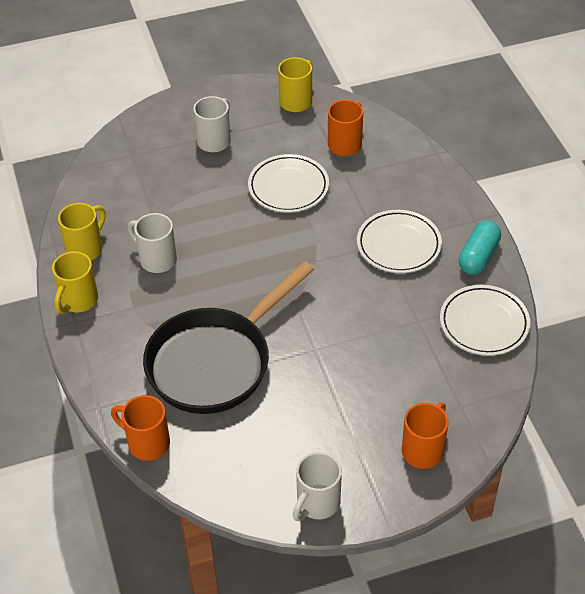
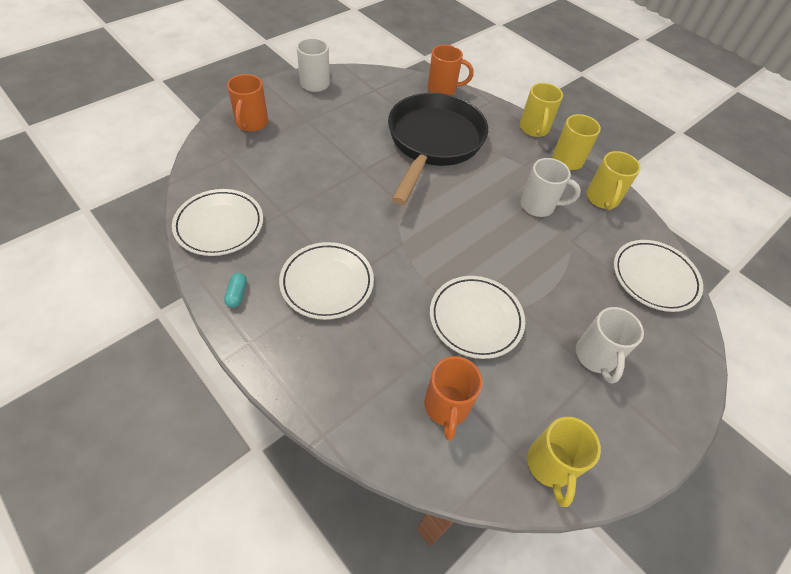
camera: 150 degrees right, 5 degrees up
(80, 349) = (534, 129): none -> yellow mug
(112, 174) = (654, 278): none -> white plate
(478, 256) = (237, 294): turquoise capsule -> turquoise capsule, size x0.52

